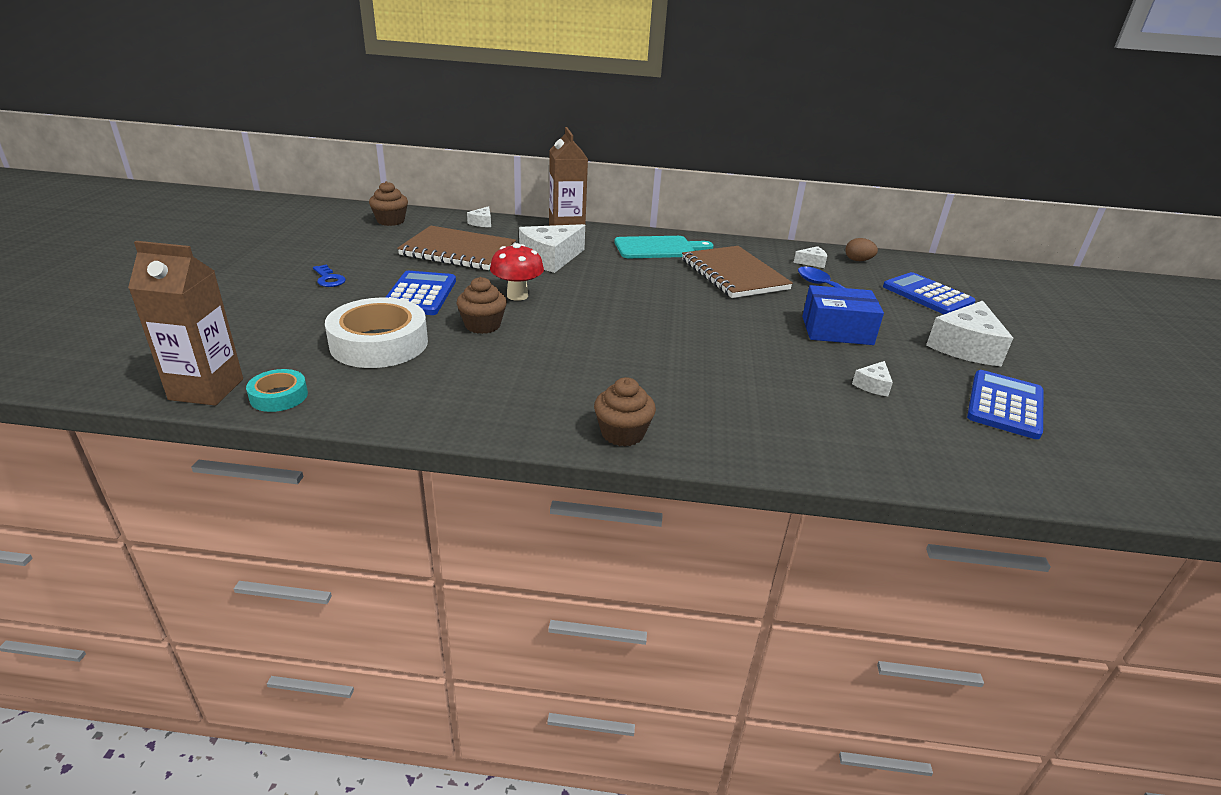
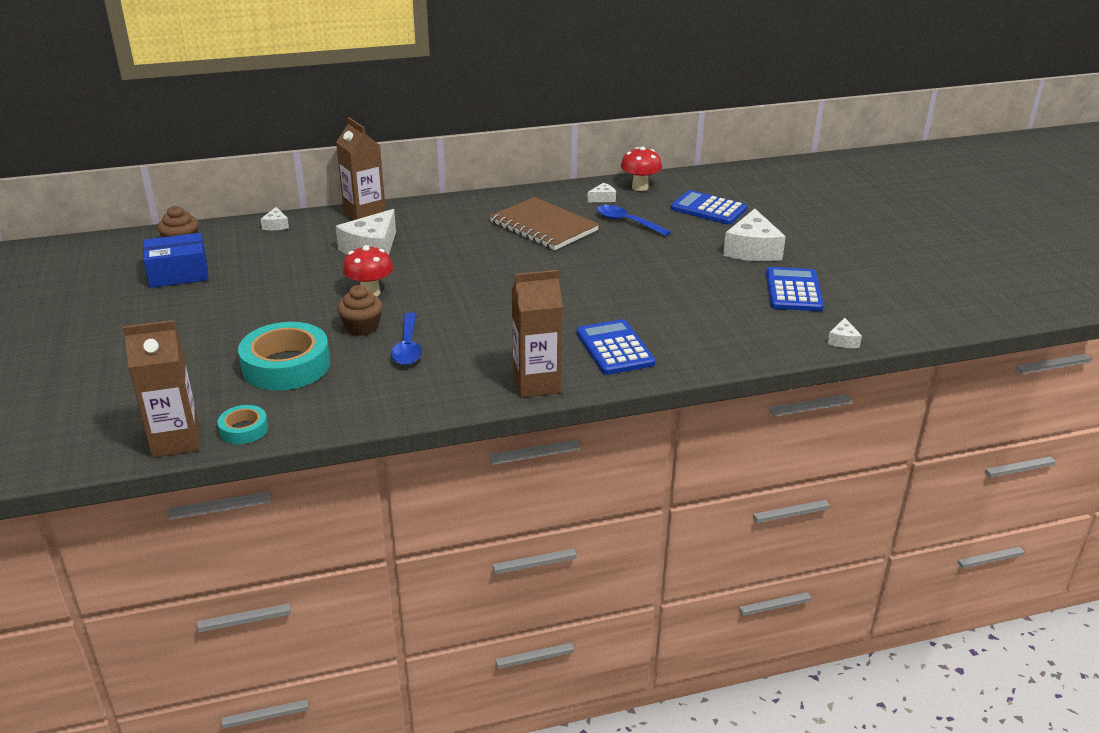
camera: 20 degrees left, 0 degrees up
(329, 279) = (181, 319): blue key -> none
(379, 343) = (286, 365): white tape -> turquoise tape
(420, 294) = (281, 313): blue calculator -> blue calculator (614, 348)
(458, 251) = (279, 262): brown notebook -> none
(512, 356) = (408, 347): none -> blue spoon
(622, 433) = (536, 384): brown cupcake -> brown carton
(658, 248) = (462, 214): turquoise cutting board -> none
(837, 330) = (651, 259): blue box -> blue box (178, 273)
(858, 260) = (640, 187): brown egg -> red mushroom
(872, 385) = (697, 299): white cheese -> white cheese (843, 341)

